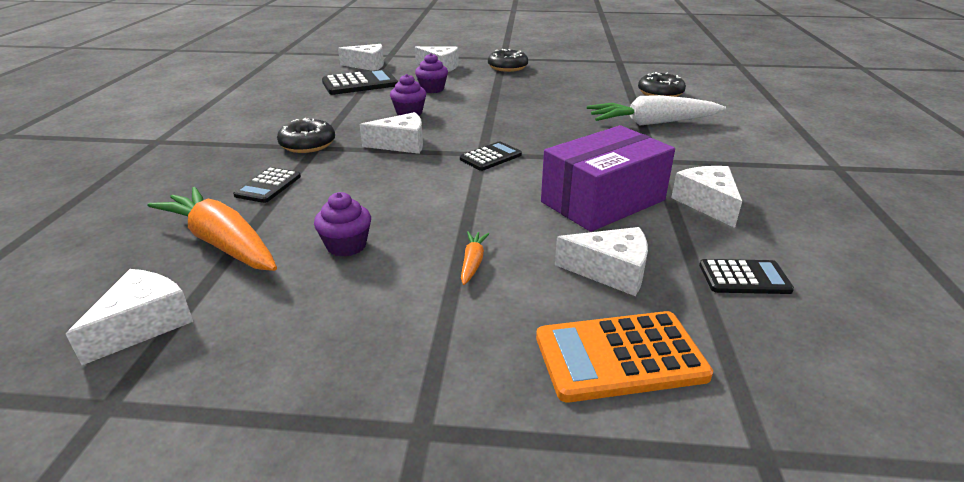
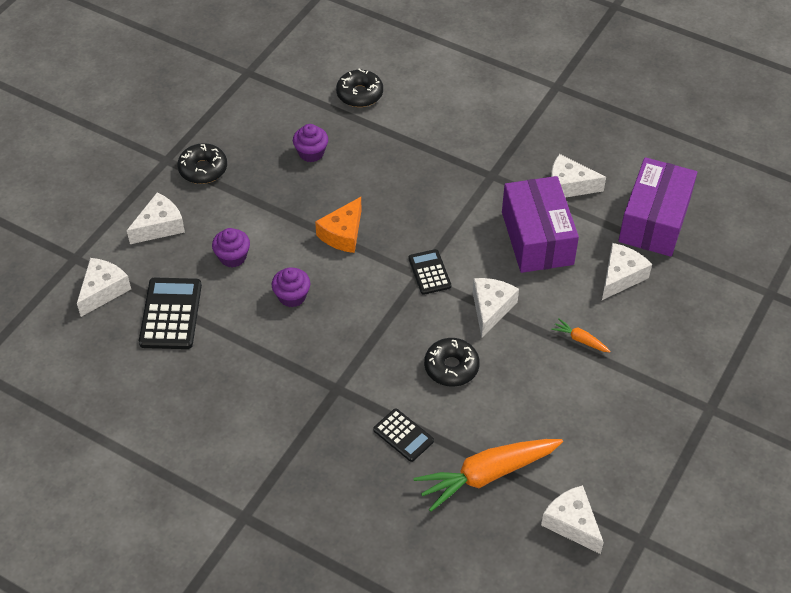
camera: 65 degrees left, 20 degrees up
(307, 144) = (327, 393): black donut -> black donut (451, 367)
(346, 245) = (527, 402): purple cupcake -> purple cupcake (311, 153)
(401, 144) = (367, 324): white cheese -> white cheese (491, 309)
(497, 116) = (343, 234): none -> orange cheese
(619, 356) = (693, 310): orange calculator -> none
(652, 123) = (423, 138): white carrot -> none
(744, 278) = (654, 220): black calculator -> purple box

